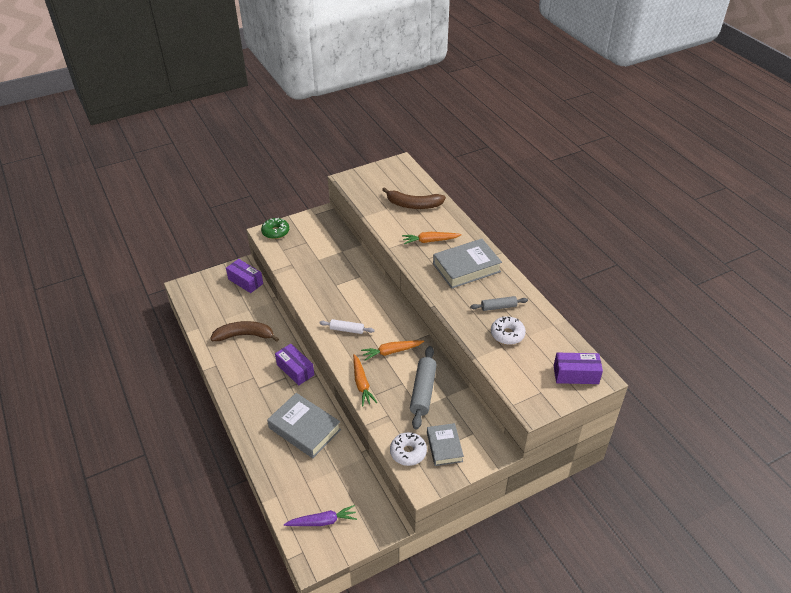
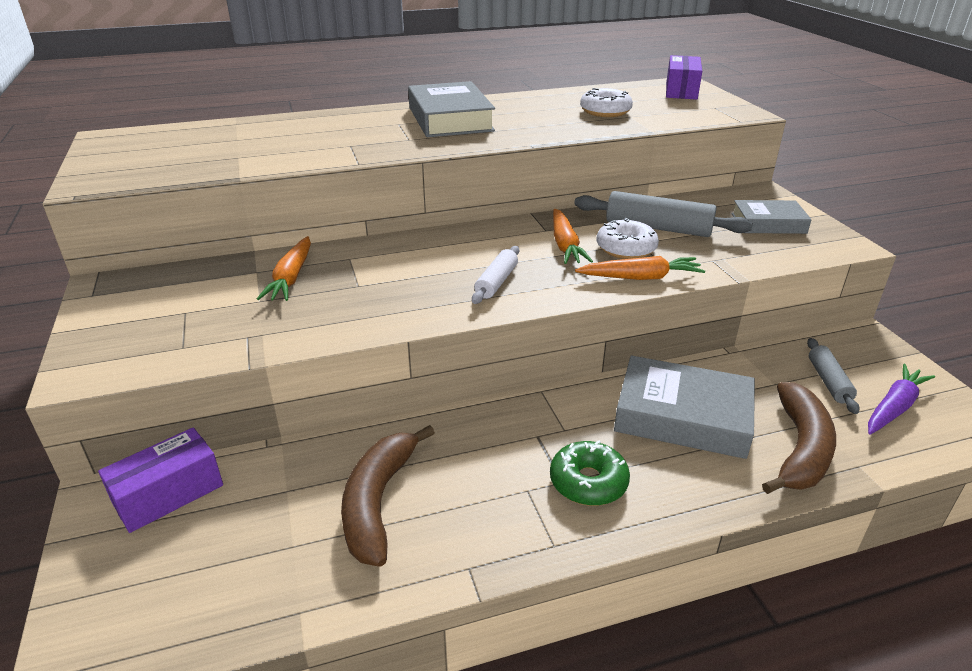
camera: 80 degrees left, 10 degrees down
(275, 232) = (98, 355): green donut -> green donut (588, 482)
(295, 370) = (518, 419): purple box -> none
(304, 429) = (682, 416): grey book -> grey book turned 60 degrees clockwise
(322, 521) = (894, 407): purple carrot -> purple carrot turned 45 degrees clockwise
(408, 452) = (787, 250): white donut -> white donut (626, 248)
(413, 205) = (252, 137): brown banana -> brown banana (800, 449)
(430, 241) = (365, 134): orange carrot -> orange carrot (291, 277)
(498, 307) = (547, 111): grey rolling pin -> grey rolling pin (828, 381)

